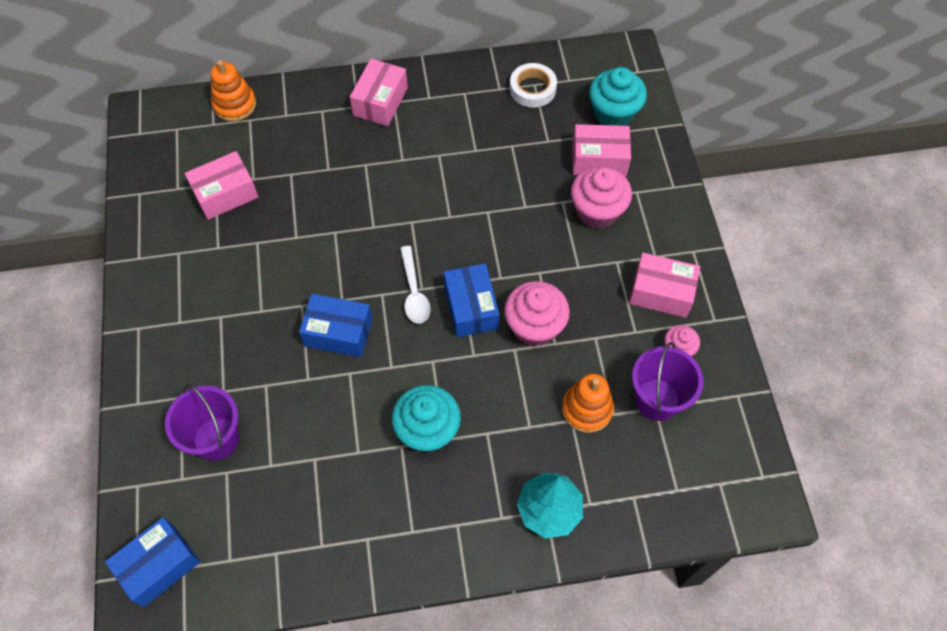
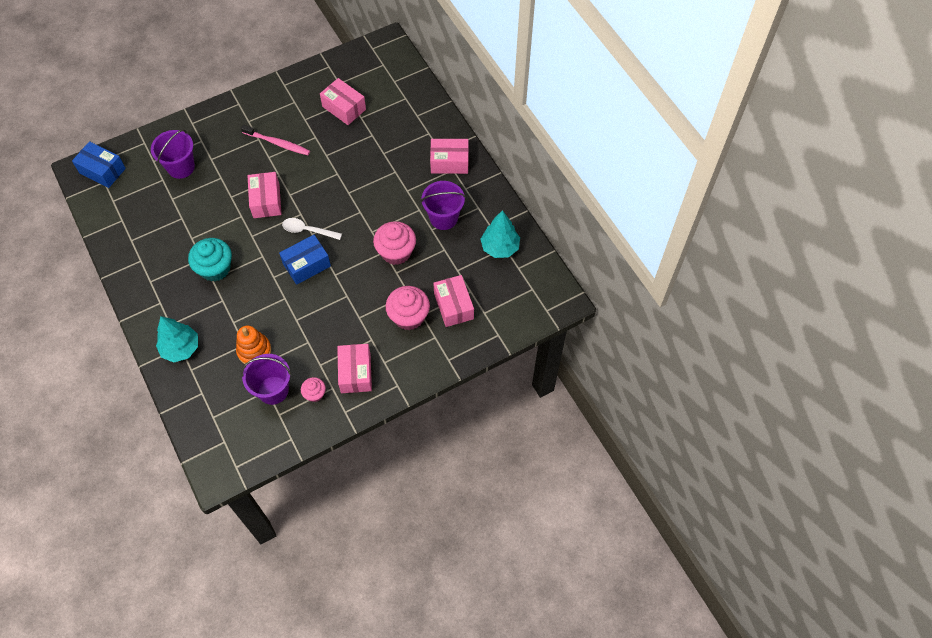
camera: 70 degrees right, 0 degrees up
(235, 105) = (413, 86): orange stacking toy -> none
(242, 293) = (277, 143): none -> pink toothbrush
(338, 332) = (266, 201): blue box -> pink box
(414, 292) = (308, 230): white spoon -> white spoon turned 45 degrees clockwise
(463, 132) = (443, 218): none -> purple bucket
(532, 89) = (500, 247): white tape -> turquoise tree
(534, 326) = (305, 304): pink cupcake -> pink cupcake (396, 252)
(613, 113) = (499, 304): turquoise cupcake -> none

